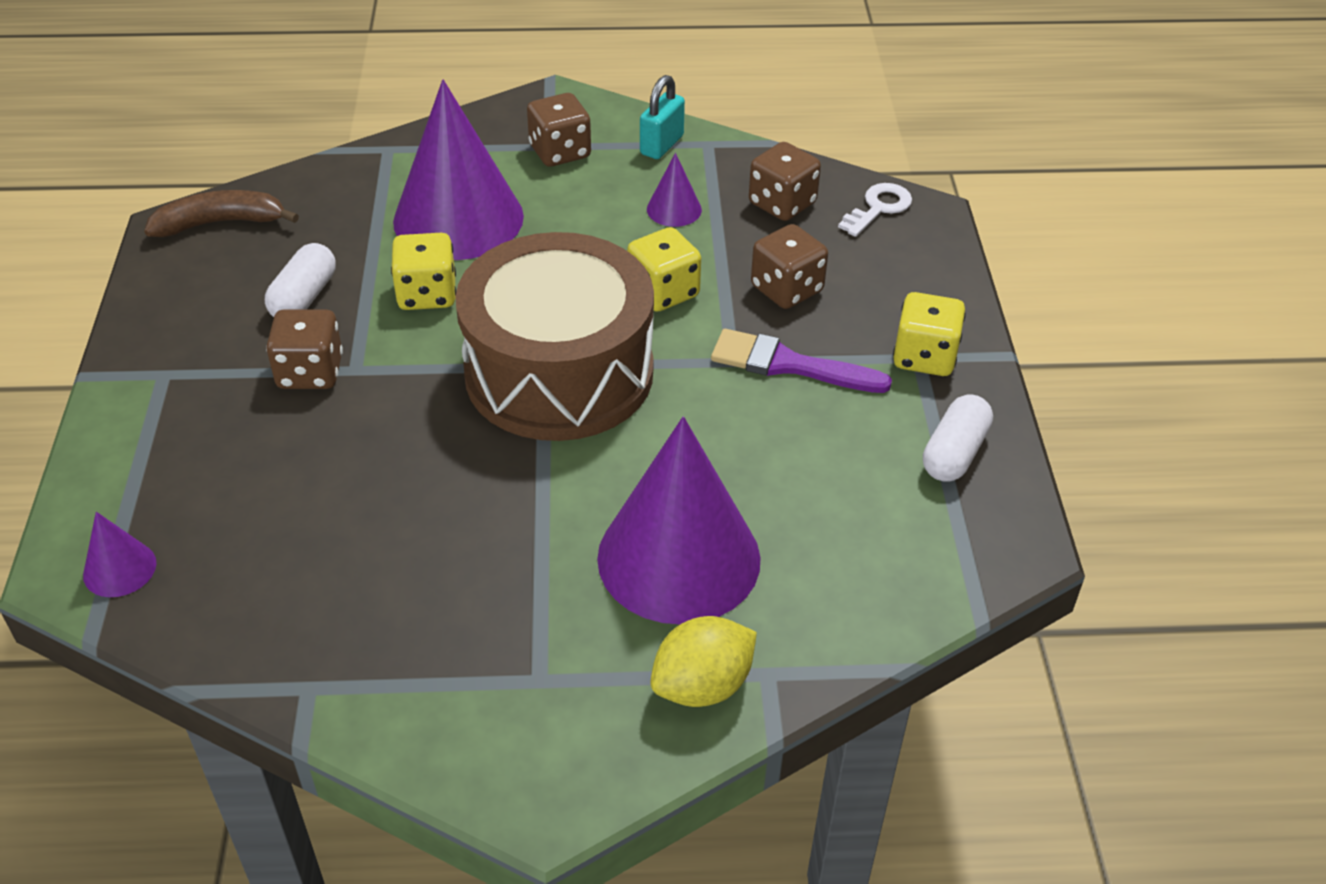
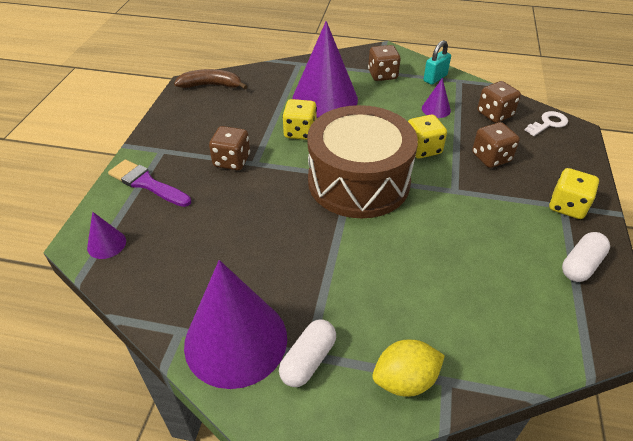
camera: 15 degrees right, 0 degrees up
(304, 297) = (239, 124): white capsule -> white capsule (308, 360)
(679, 558) = (405, 297): purple cone -> purple cone (236, 340)
(789, 365) = (487, 198): purple brush -> purple brush (147, 183)

